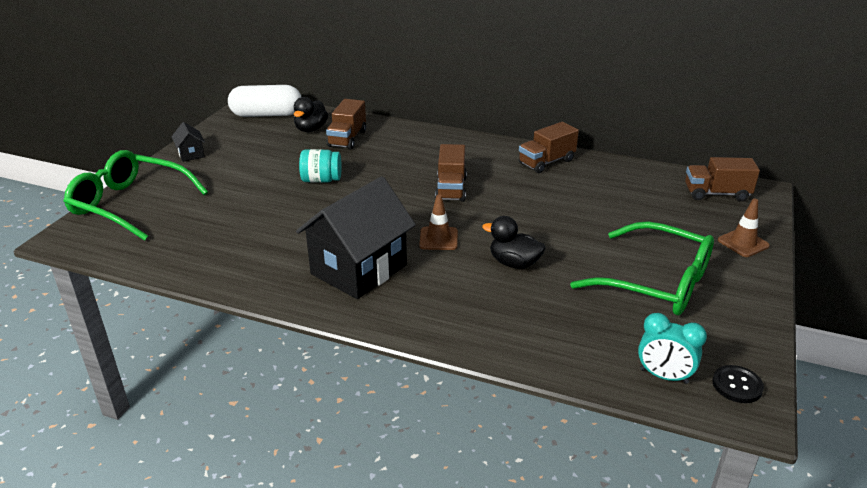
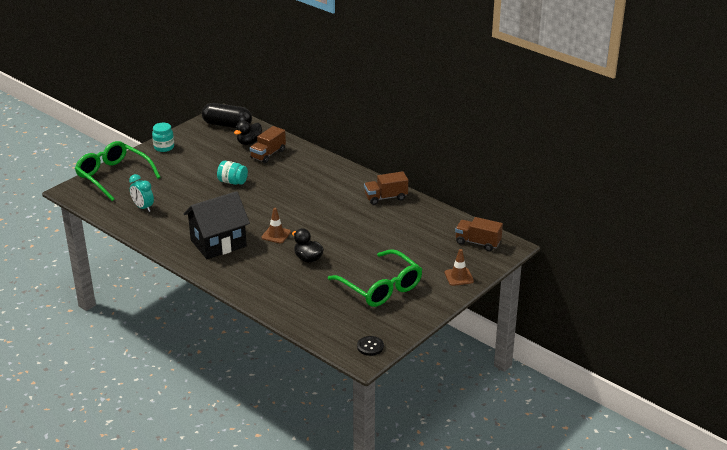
camera: 20 degrees right, 0 degrees up
(191, 154) = (164, 147): black house -> turquoise jar
(266, 115) = (227, 125): white capsule -> black capsule
(451, 189) = (308, 204): brown truck -> none
(664, 376) = (336, 333): turquoise clock -> turquoise clock (143, 208)

